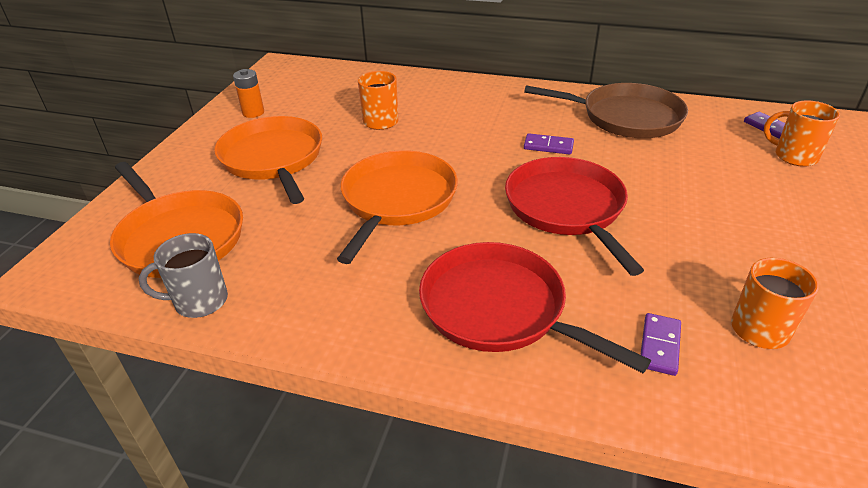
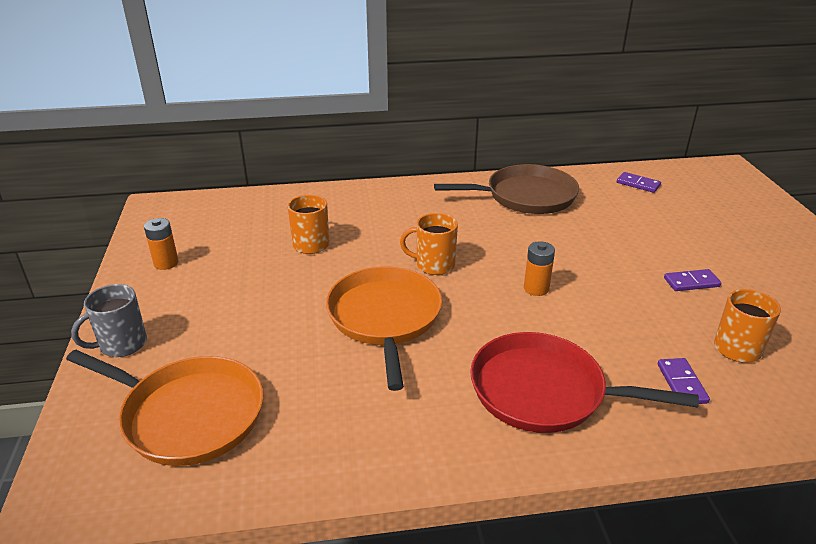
camera: 25 degrees left, 5 degrees down
(199, 301) = (263, 472): grey mug -> grey mug (121, 344)
(273, 159) = (228, 307): orange pan -> none
(548, 146) = (481, 236): purple domino -> purple domino (691, 282)
(567, 208) = (536, 288): red pan -> orange battery
(794, 156) = (669, 204): orange mug -> orange mug (434, 265)

